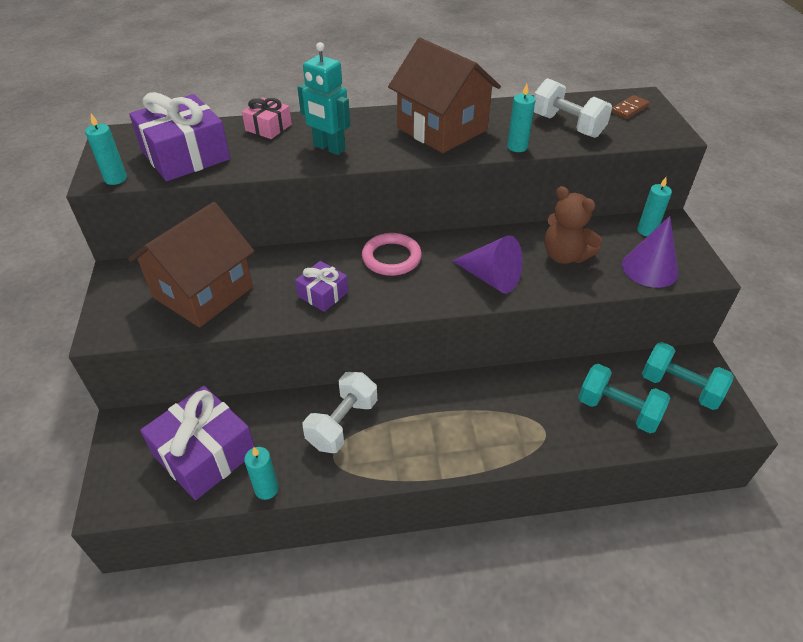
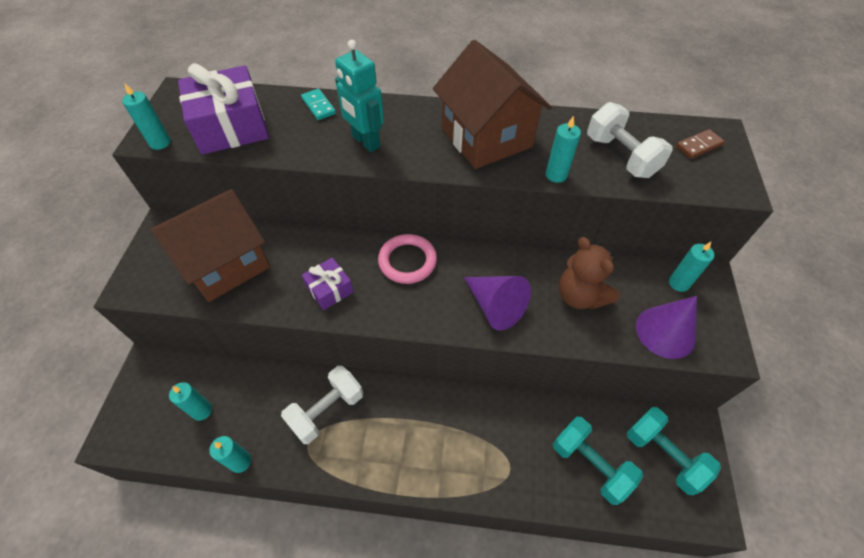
camera: 15 degrees right, 10 degrees up
(204, 454) = (202, 410): purple gift -> turquoise candle
(268, 127) = (318, 106): pink gift -> turquoise domino

